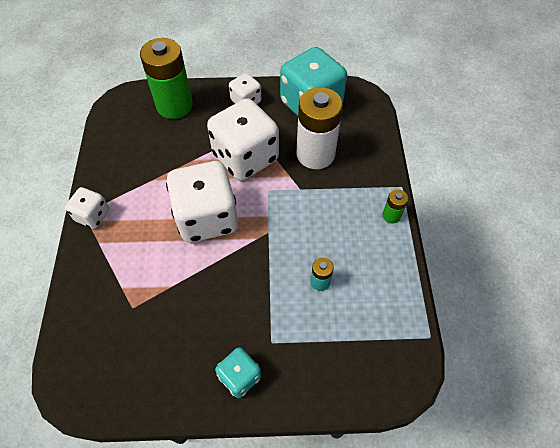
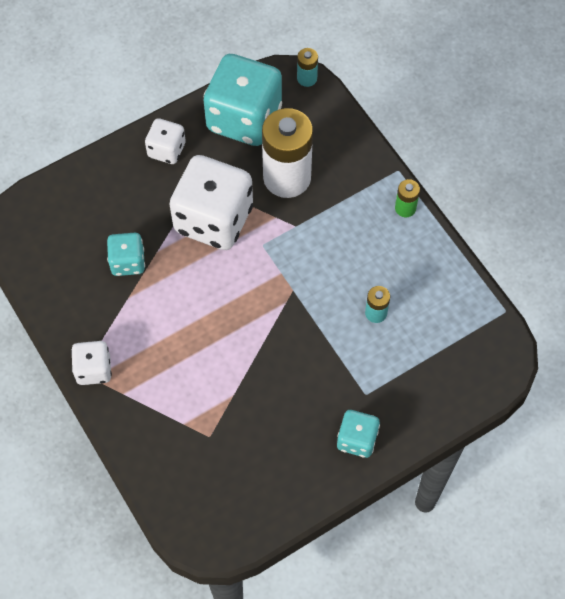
camera: 30 degrees left, 5 degrees up
(169, 157) = (128, 262): none -> turquoise dice
(174, 105) = (86, 196): green battery -> none
(207, 218) = (219, 308): white dice -> none
(371, 99) = (307, 78): none -> turquoise battery

